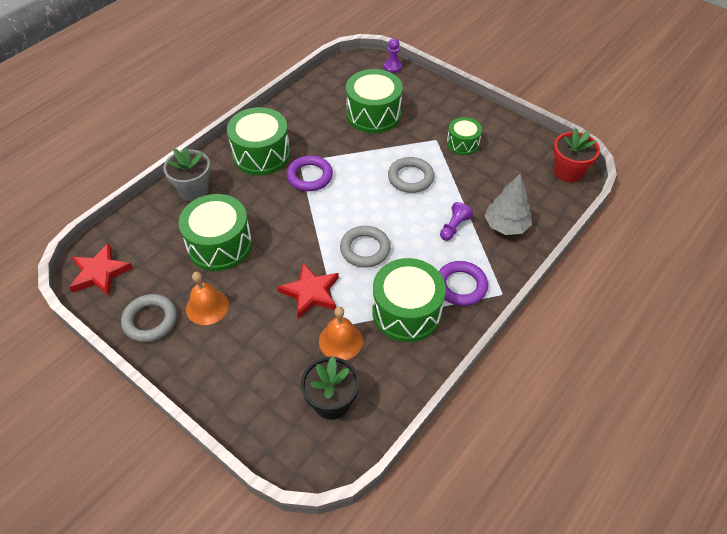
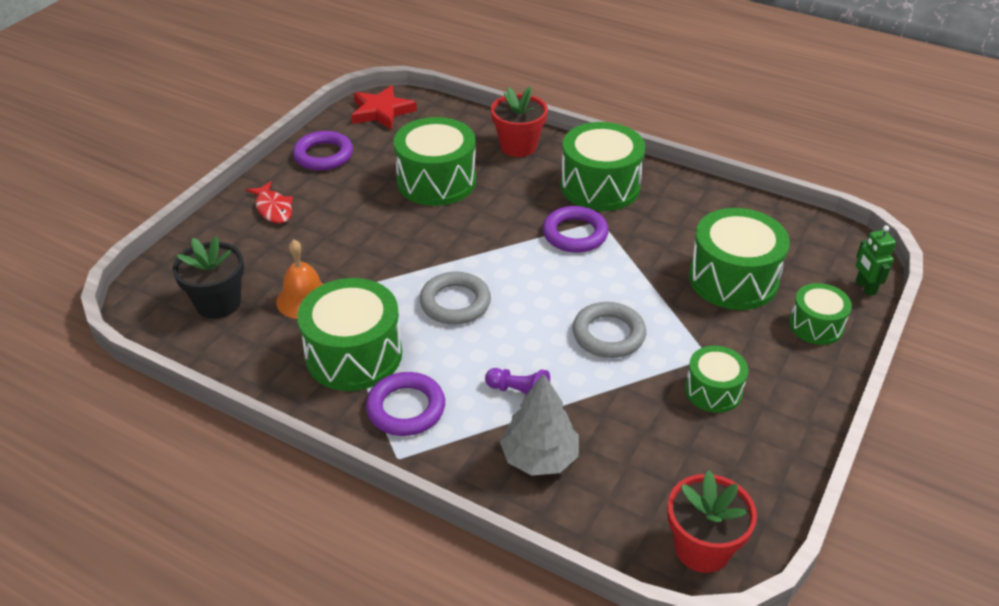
camera: 80 degrees right, 10 degrees down
(150, 320) = (323, 155): grey ring -> purple ring
(194, 190) = (518, 146): grey flower pot -> red flower pot
(207, 307) = (345, 189): orange bell -> none
(216, 361) = (273, 208): none -> red fish
(311, 293) = (374, 264): red star -> none
(392, 67) = (865, 287): purple pawn -> green robot
(419, 92) = (816, 325): none -> green drum

